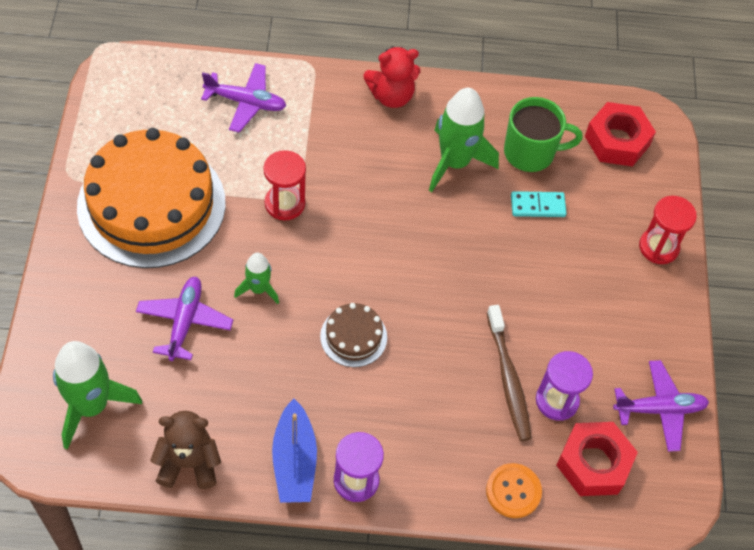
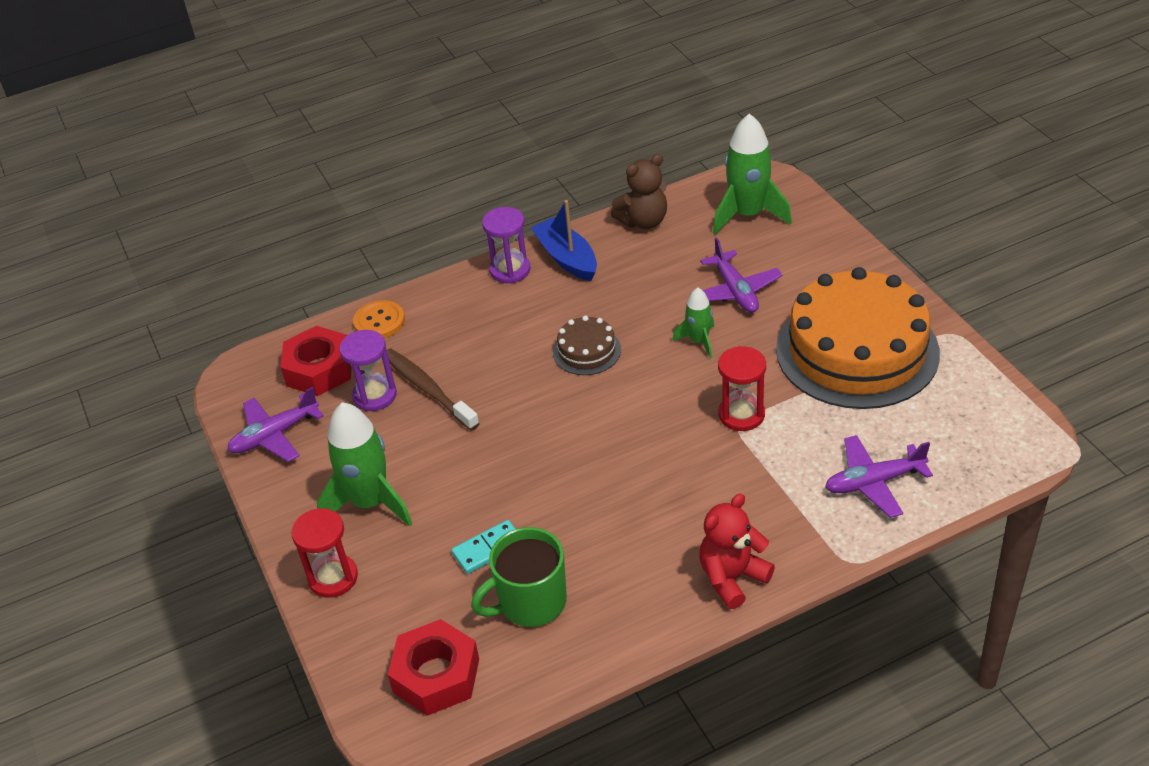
camera: 160 degrees right, 15 degrees down
(454, 162) = (607, 544): green rocket -> green rocket (370, 503)

